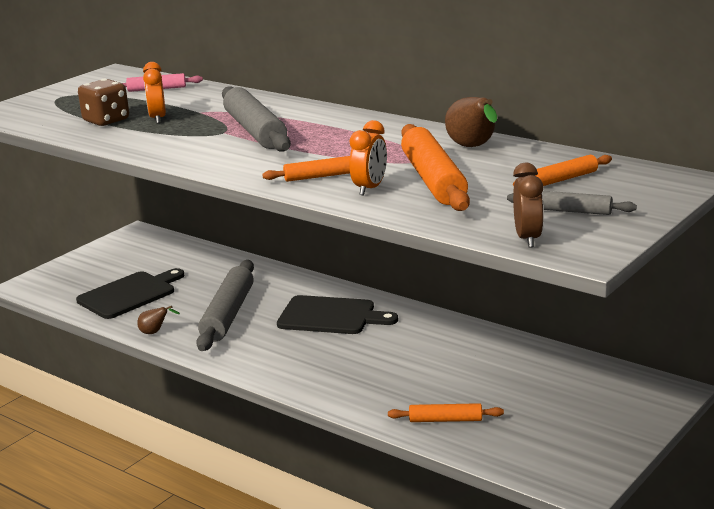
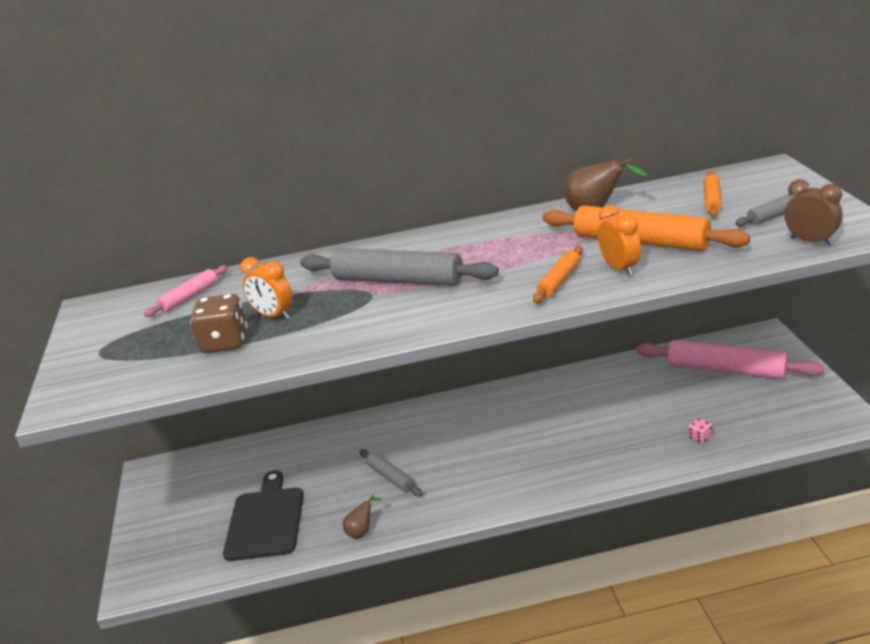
camera: 45 degrees left, 5 degrees up
(228, 314) = (390, 477): grey rolling pin -> grey rolling pin, size x0.52
(330, 316) = (471, 426): black cutting board -> none
(445, 420) = (700, 438): orange rolling pin -> pink dice
(576, 393) = (726, 370): none -> pink rolling pin

